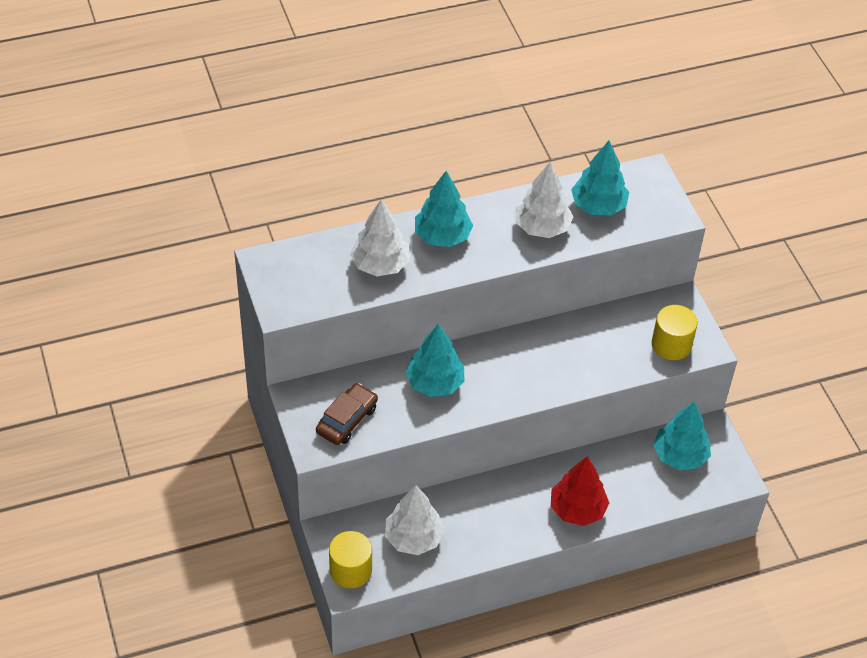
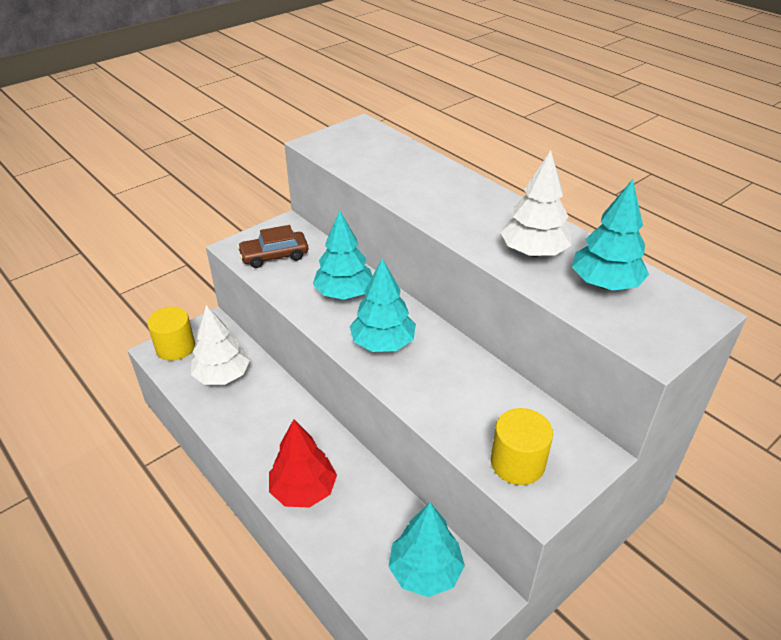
camera: 70 degrees right, 10 degrees down
(347, 420) = (274, 256): brown car -> brown car turned 150 degrees clockwise
(380, 265) = (400, 174): white tree -> none
(442, 236) = (464, 197): turquoise tree -> turquoise tree (383, 343)

